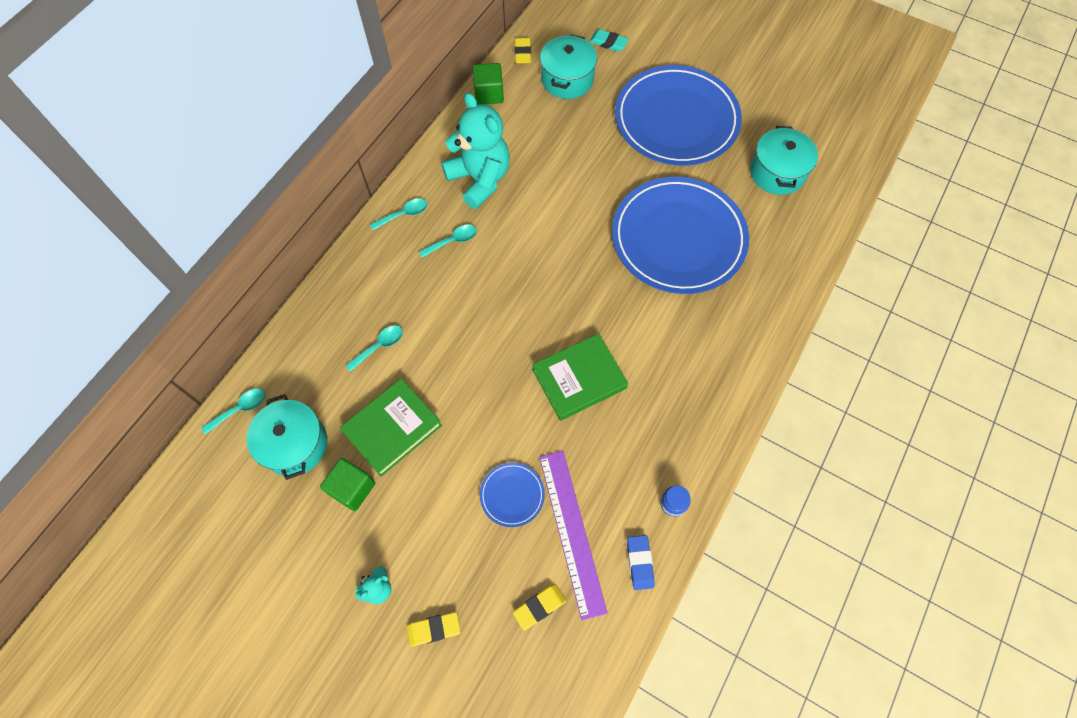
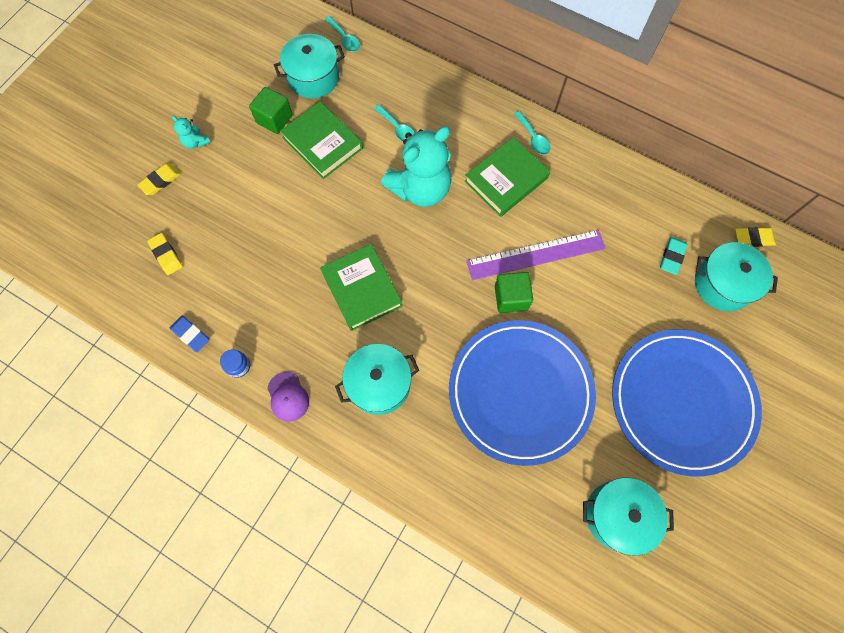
camera: 90 degrees right, 5 degrees up
(433, 629) = (161, 181): yellow eraser -> yellow eraser turned 60 degrees clockwise
(453, 241) = (506, 180): turquoise spoon -> green book
(480, 179) = (579, 200): turquoise teddy bear -> turquoise teddy bear (420, 189)
(489, 94) = (689, 206): green cube -> green cube (511, 298)
(512, 495) = (258, 234): blue plate -> none
(571, 531) = (223, 280): purple ruler -> purple ruler (536, 254)
(608, 43) = (787, 330): turquoise eraser -> turquoise eraser (672, 257)
(639, 563) = (190, 334): blue eraser -> blue eraser turned 45 degrees clockwise
(681, 360) = (379, 384): none -> turquoise pot
(702, 448) = (288, 397): none -> purple cap

